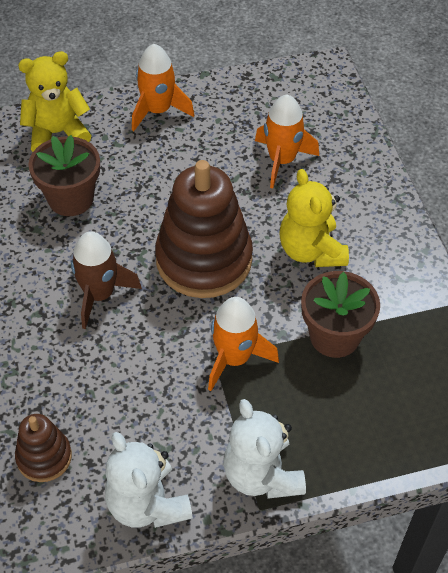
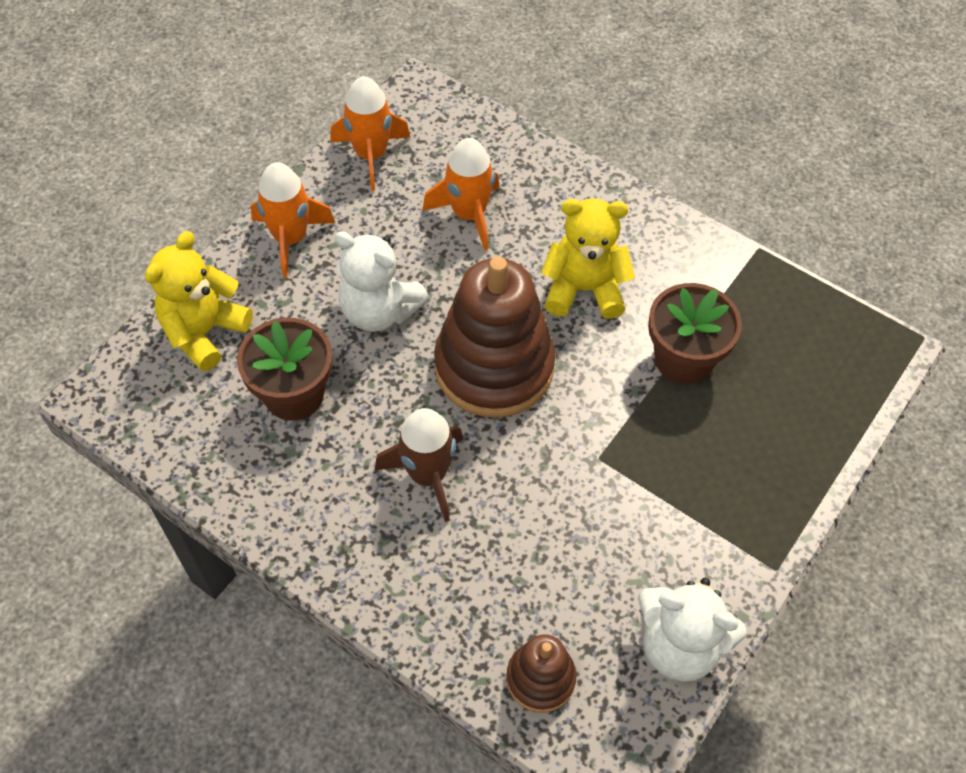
camera: 40 degrees left, 5 degrees up
(234, 358) = (617, 445): orange rocket -> orange rocket (371, 155)
(262, 475) = (748, 537): white teddy bear -> white teddy bear (379, 311)
(311, 251) = (584, 289): yellow teddy bear -> yellow teddy bear turned 150 degrees clockwise

